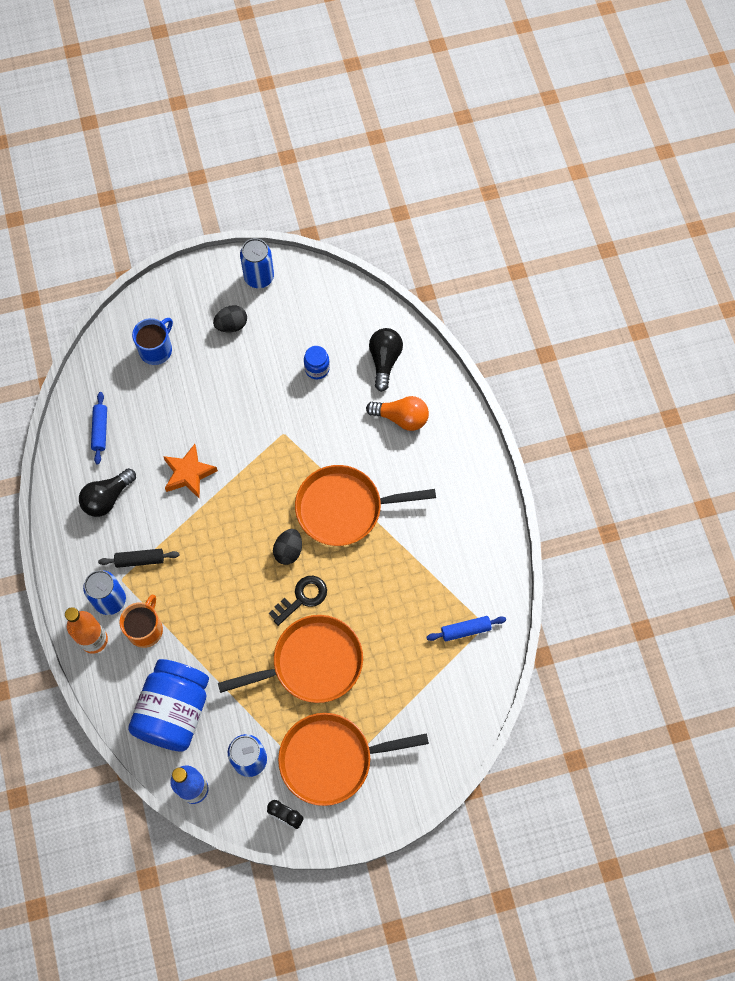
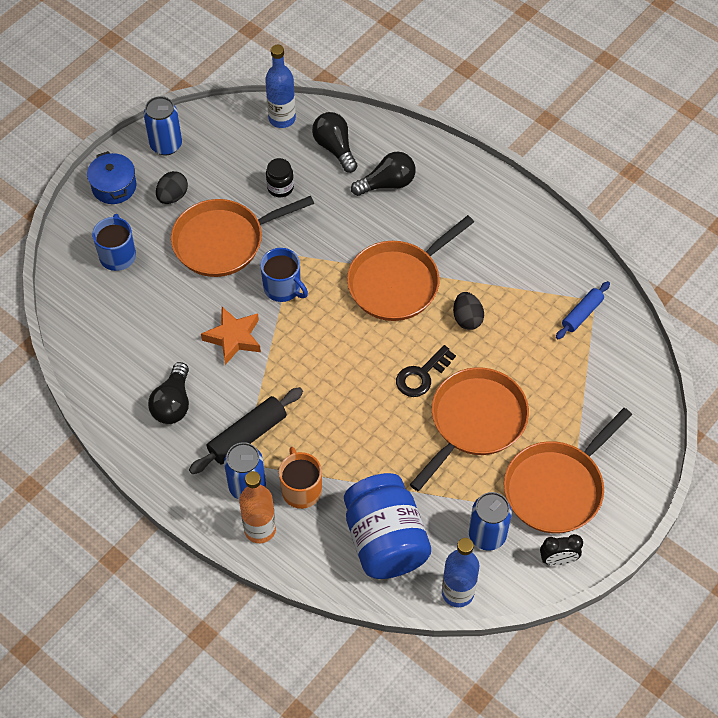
camera: 35 degrees left, 10 degrees down
(100, 430) = (119, 351): blue rolling pin -> none
(140, 560) = (247, 435): black rolling pin -> black rolling pin, size x1.56
(195, 289) = (114, 187): none -> blue pot
(240, 388) = (223, 241): none -> orange pan
(255, 456) = (283, 288): none -> blue mug
(288, 551) = (377, 345): black egg -> black egg (467, 319)
(302, 598) = (421, 375): black key -> black key turned 150 degrees counterclockwise
(317, 369) = (280, 187): blue jar -> black jar
(363, 309) = (282, 118): none -> blue bottle
(401, 418) = (387, 183): orange light bulb -> black light bulb

